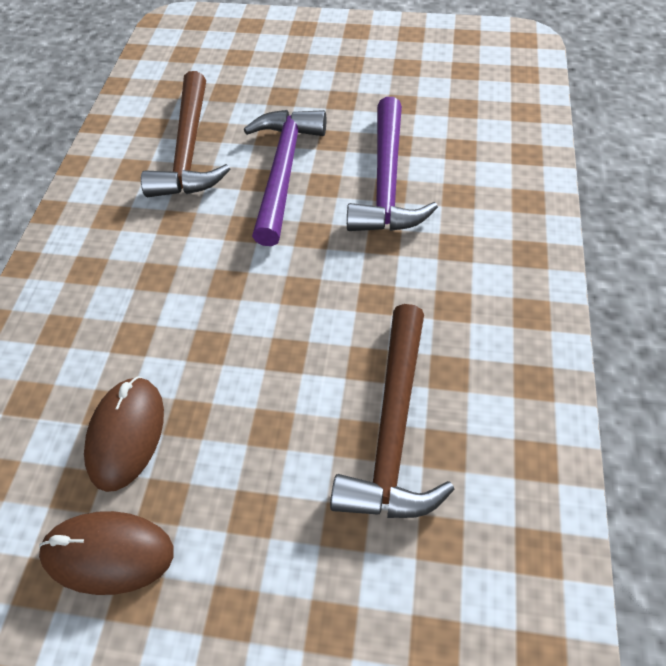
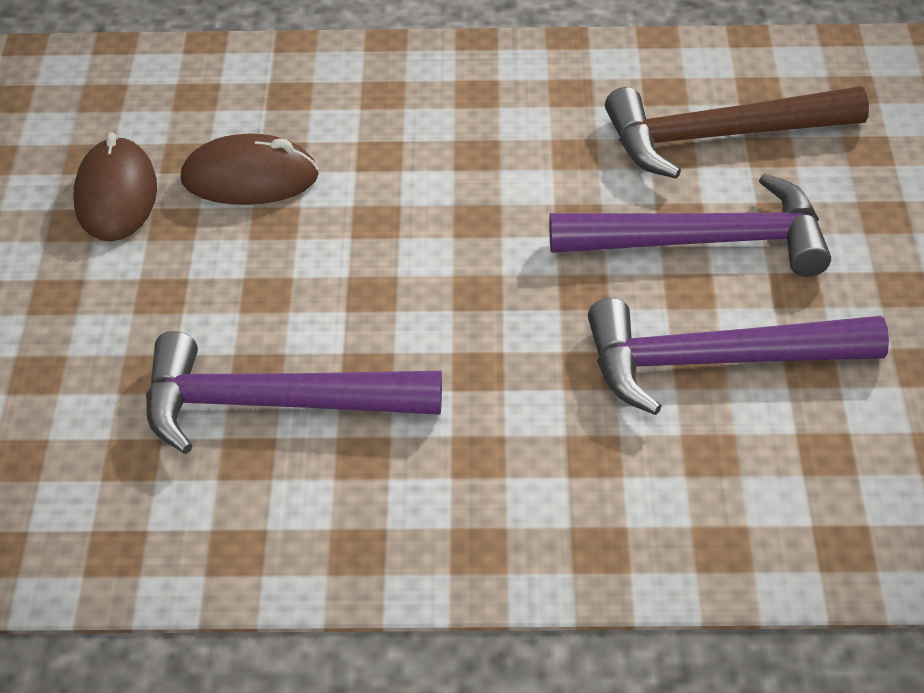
camera: 80 degrees right, 10 degrees down
(393, 428) = (273, 405): brown hammer -> purple hammer

